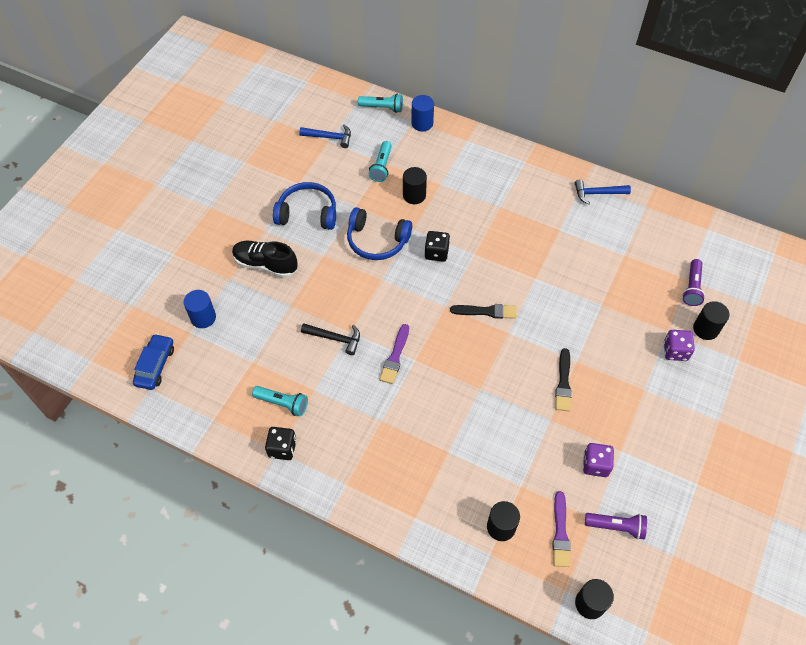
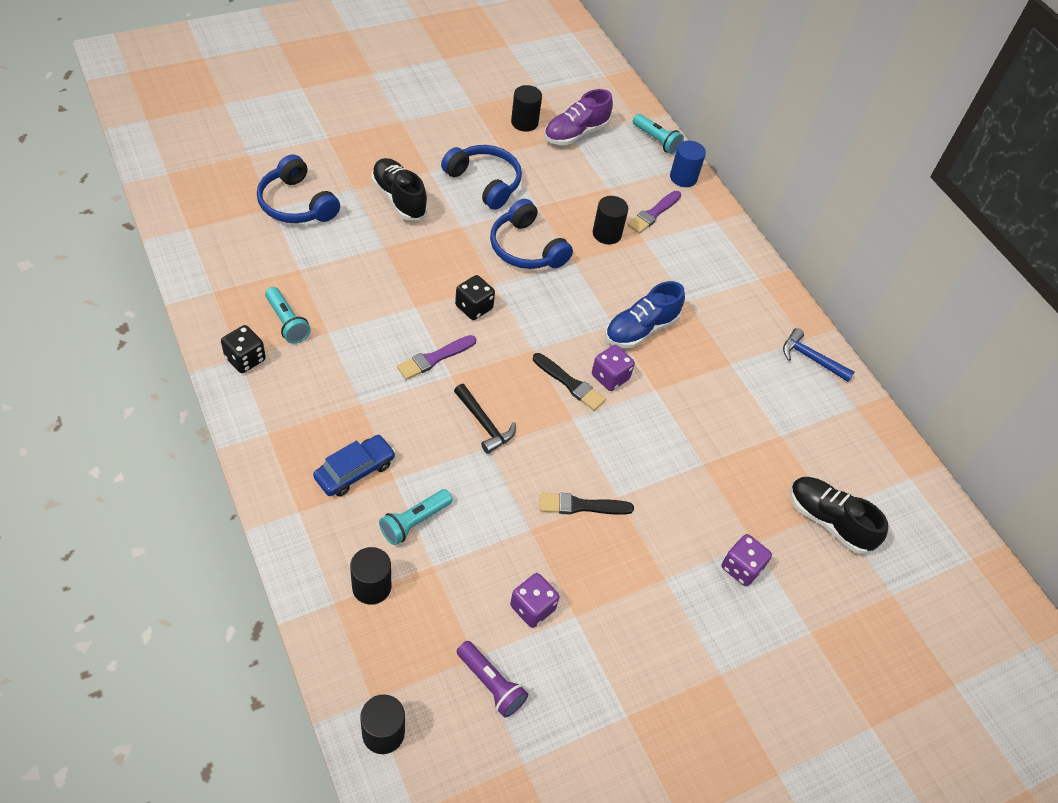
camera: 30 degrees right, 5 degrees down
(155, 365) = (214, 213): blue car -> blue car (355, 471)
(203, 317) = (296, 204): blue cylinder -> blue headphones
(329, 137) = (575, 133): blue hammer -> purple shoe
(335, 338) = (394, 303): black hammer -> black hammer (484, 424)
(382, 167) = (600, 189): turquoise flashlight -> turquoise flashlight (414, 522)
(436, 253) = (575, 297): black dice -> black dice (474, 307)
(492, 245) = (640, 329): none -> blue shoe
(504, 290) = (610, 377): none -> purple dice
(560, 532) = (426, 641): purple brush -> purple brush (653, 213)
(563, 383) = (581, 506): black brush -> black brush turned 45 degrees clockwise
(692, 287) = (828, 521): purple flashlight -> black shoe
(705, 329) = (801, 572): black cylinder -> black cylinder (524, 122)

